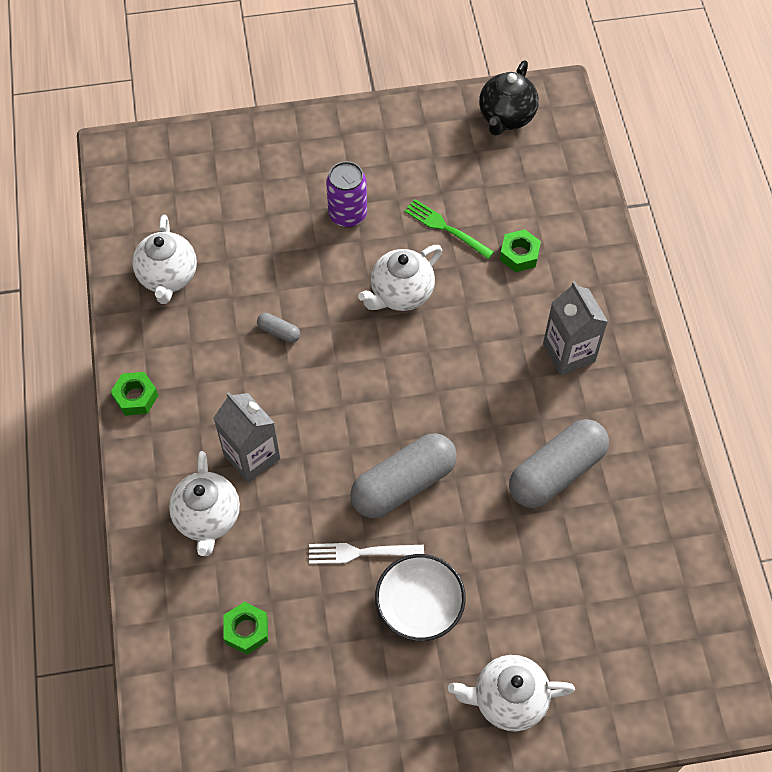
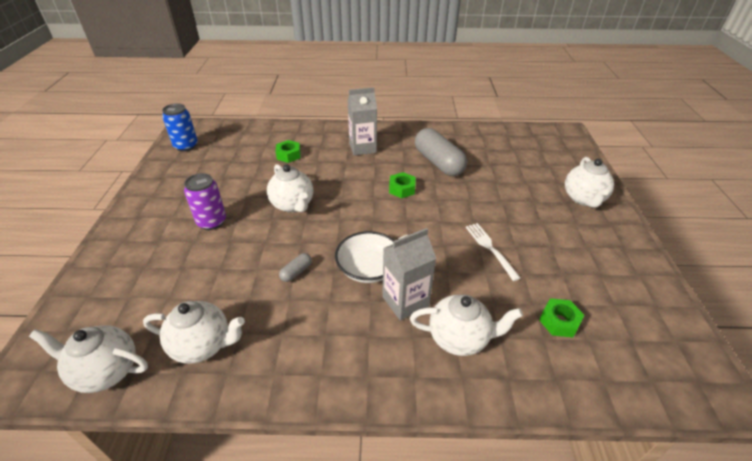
camera: 80 degrees left, 20 degrees down
(131, 212) = (106, 371): none -> white teapot
(136, 397) = (325, 386): green nut -> green nut (402, 189)
(361, 552) = (490, 248): white fork -> white fork turned 150 degrees clockwise
(403, 484) = (439, 222): grey capsule -> none
(419, 605) = (527, 226): white bowl -> white bowl (368, 268)
(446, 228) = (252, 179): green fork -> none
(506, 117) = (186, 146): black teapot -> blue can

